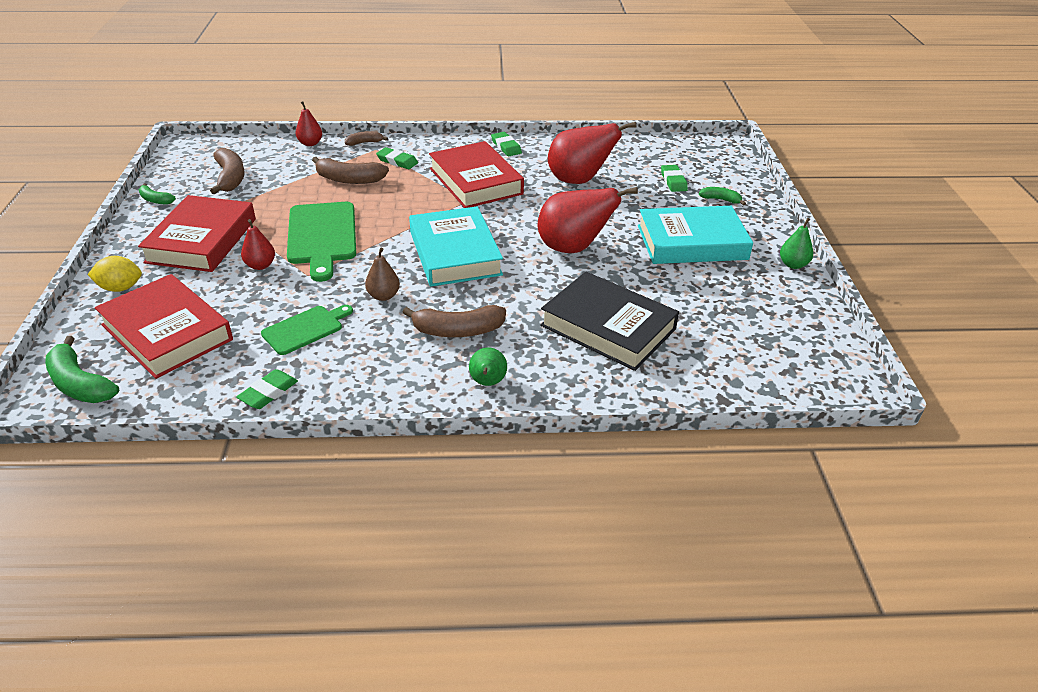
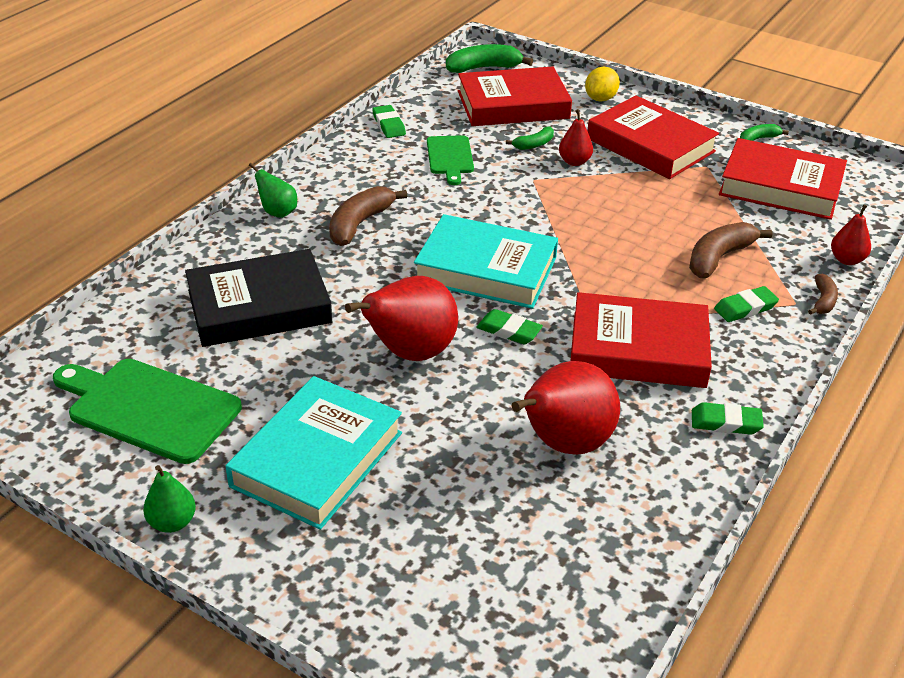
camera: 125 degrees right, 0 degrees up
(230, 178) = (780, 187): brown banana -> red book
(322, 236) = (599, 205): green cutting board -> green cutting board (149, 408)
(383, 296) = (456, 205): brown pear -> none
(673, 181) = (477, 547): green eraser -> green eraser (509, 331)
(720, 200) = (378, 566): green banana -> green banana (534, 144)

